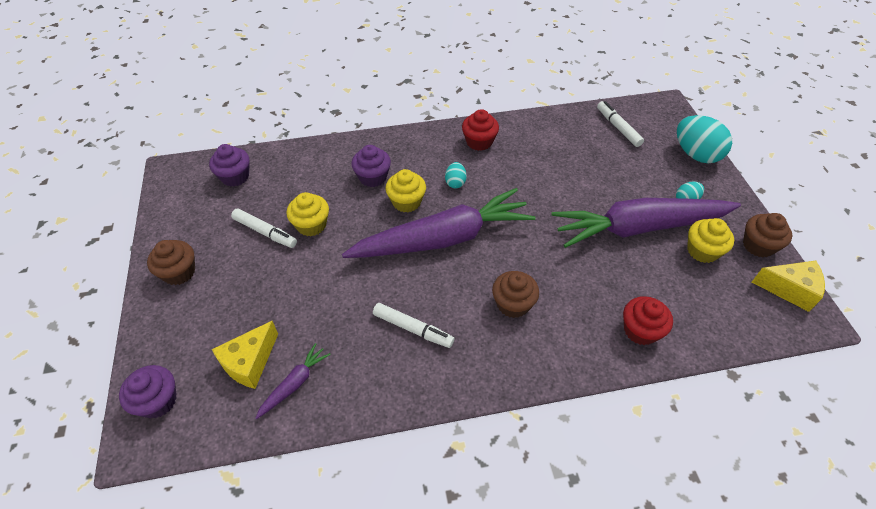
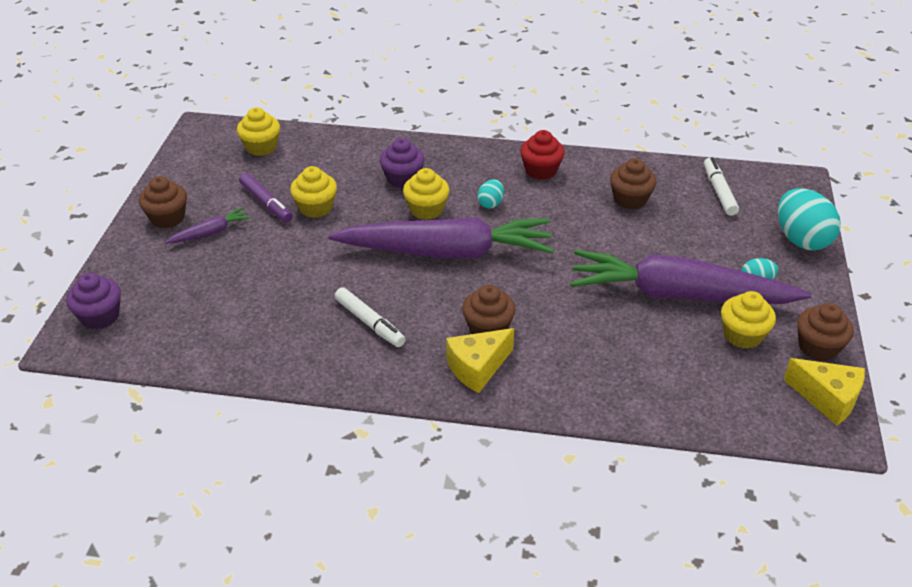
camera: 20 degrees right, 10 degrees down
(235, 176) = (261, 147): purple cupcake -> yellow cupcake
(249, 362) = (196, 308): yellow cheese -> yellow cheese (477, 367)
(265, 232) = (266, 203): white marker -> purple marker
(295, 383) = (230, 337): purple carrot -> purple carrot (211, 232)
(559, 151) = (630, 199): none -> brown cupcake
(640, 330) = (617, 389): red cupcake -> none

